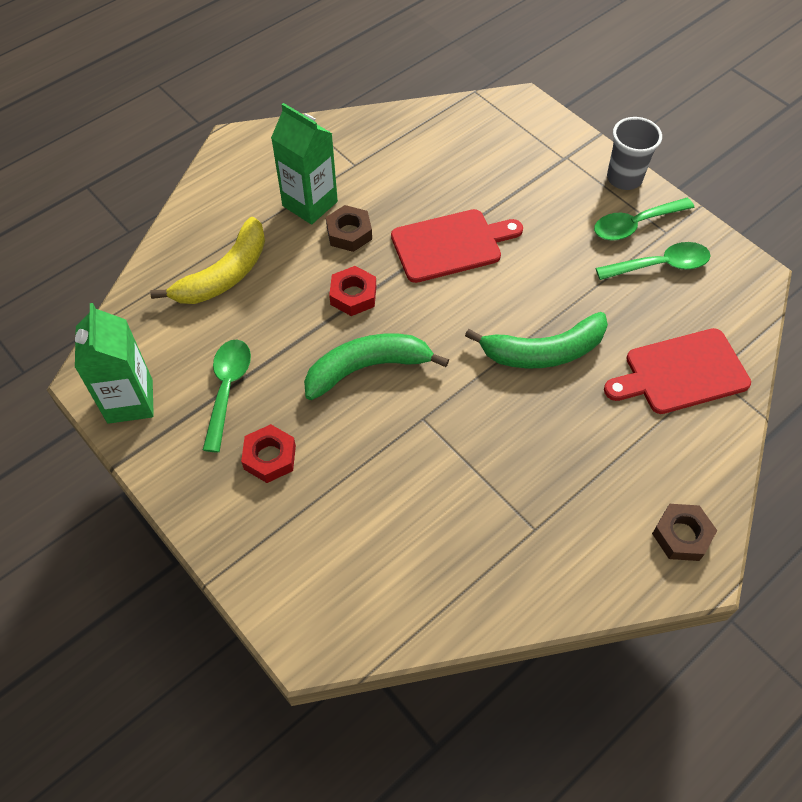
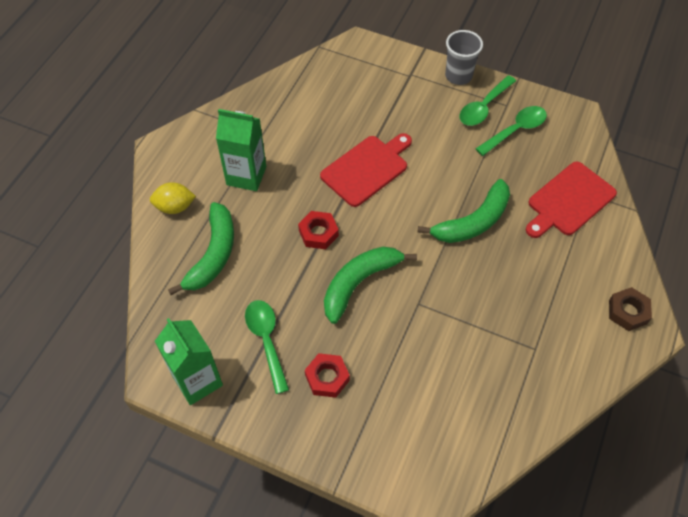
camera: 25 degrees left, 0 degrees up
(214, 209) = (175, 207): none -> yellow lemon
(224, 275) = (213, 255): yellow banana -> green banana
(349, 233) = (288, 187): brown nut -> none

